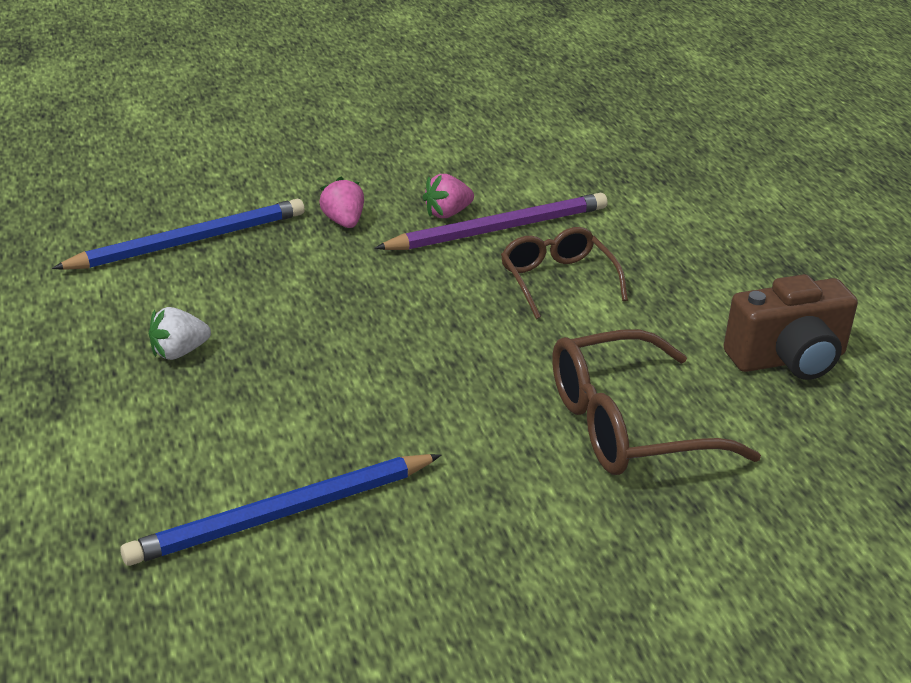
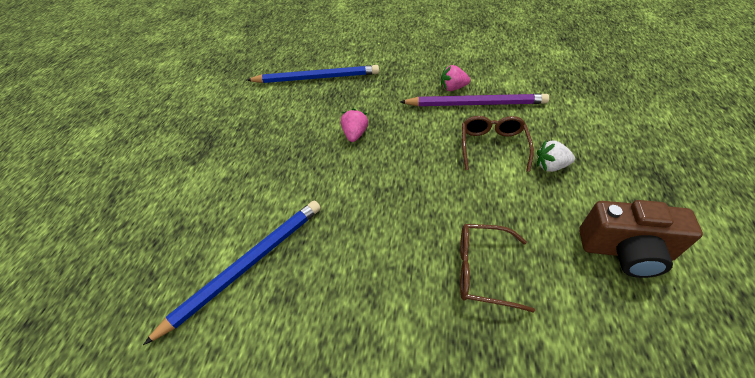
camera: 30 degrees right, 15 degrees up
(179, 352) = (269, 140): white strawberry -> white strawberry (550, 166)
(282, 514) = (247, 265): blue pencil -> blue pencil turned 135 degrees clockwise
(343, 222) = (396, 82): pink strawberry -> pink strawberry (355, 134)
(627, 426) = (482, 270): brown glasses -> brown glasses, size x0.65

